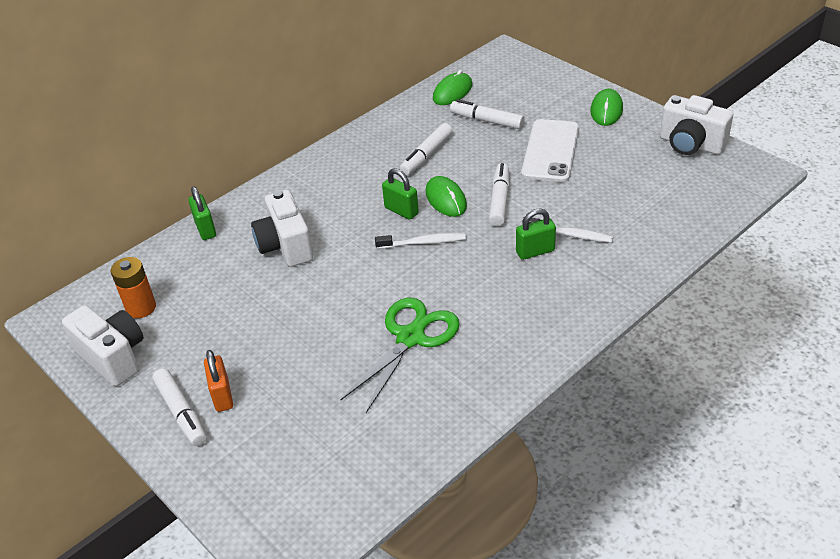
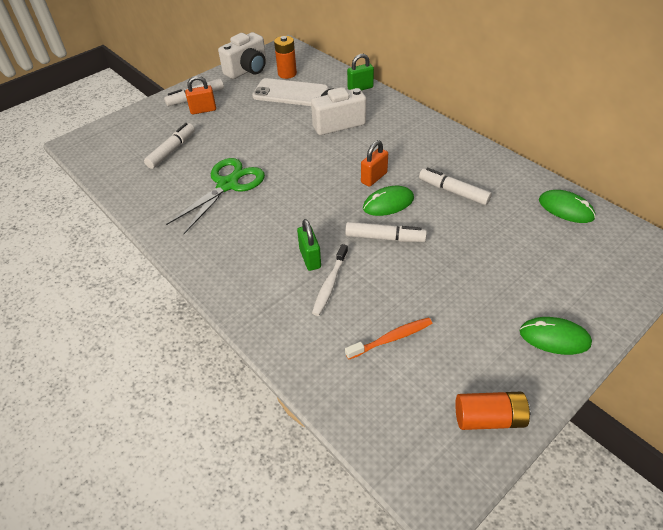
camera: 90 degrees right, 5 degrees up
(401, 211) = (374, 178): green padlock -> orange padlock
(410, 338) = (227, 185): green scissors -> green scissors turned 90 degrees counterclockwise
(423, 243) = (331, 190): white toothbrush -> none
(487, 121) = (516, 233): white marker -> white marker (172, 150)
(550, 151) = (466, 279): white phone -> white phone (290, 93)
(628, 193) = (391, 338): none -> orange toothbrush
(690, 144) = (489, 418): white camera -> orange battery

